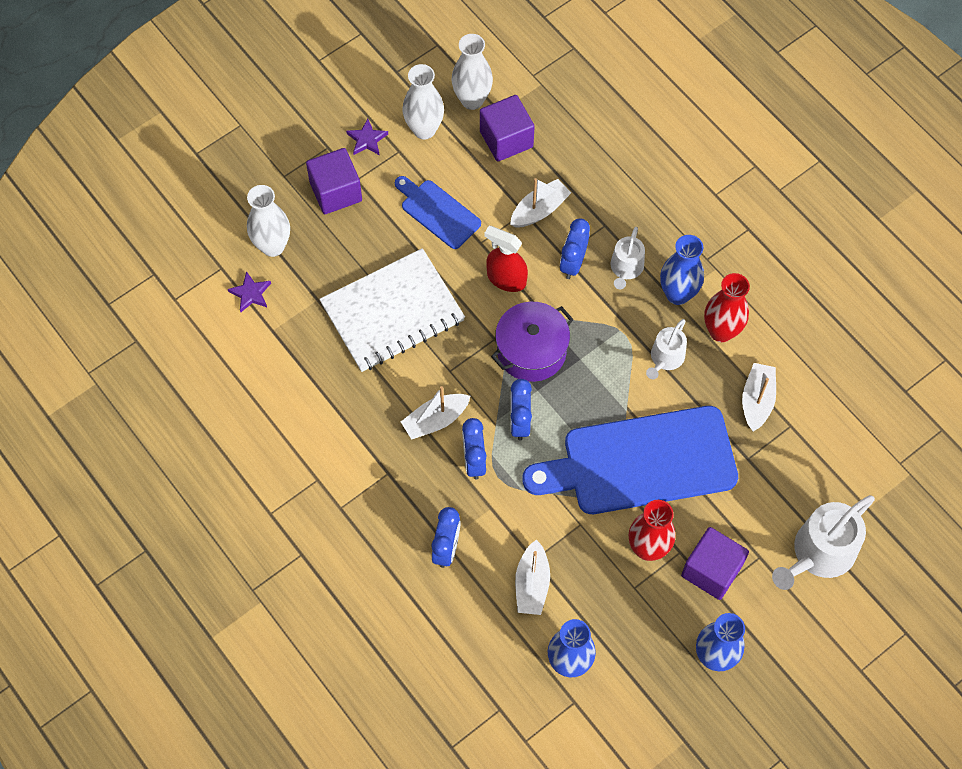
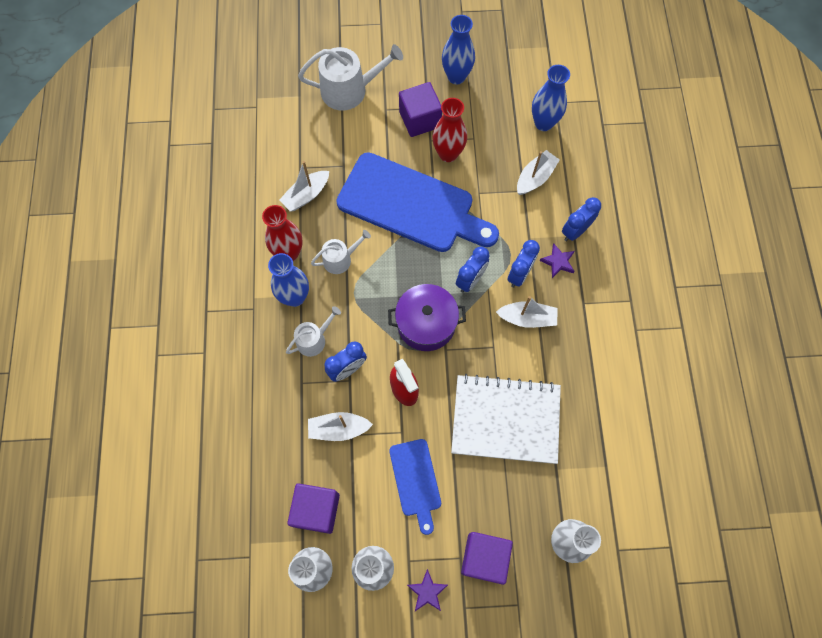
camera: 145 degrees left, 5 degrees up
(250, 293) = (606, 510): purple star -> purple star (558, 262)

